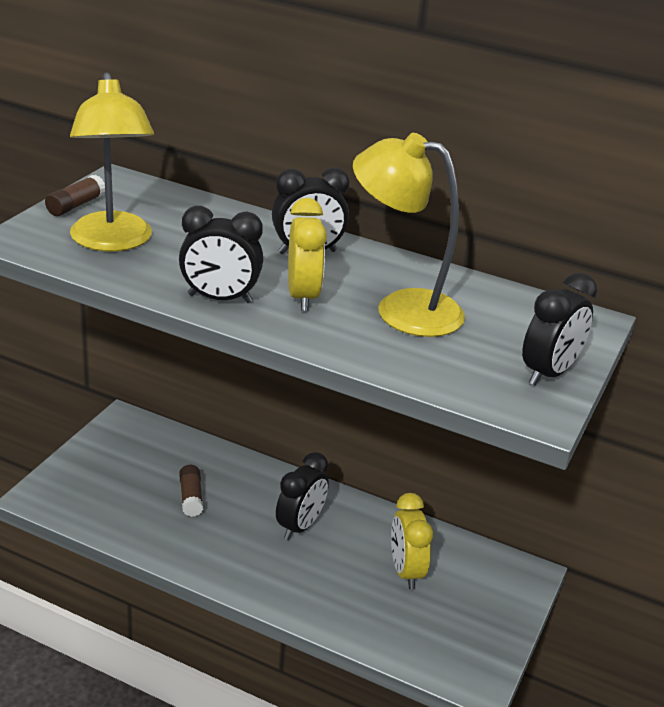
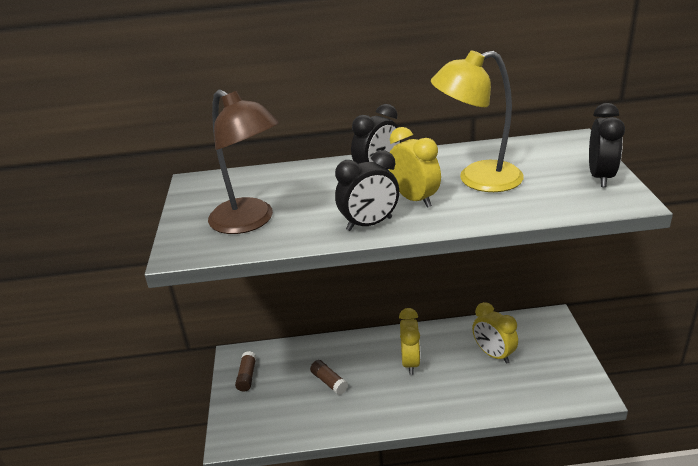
camera: 25 degrees left, 0 degrees up
(76, 205) = (190, 210): brown glue stick -> brown glue stick (247, 376)
(113, 242) = (250, 222): yellow lamp -> brown lamp
(300, 526) = (410, 362): black clock -> yellow clock

